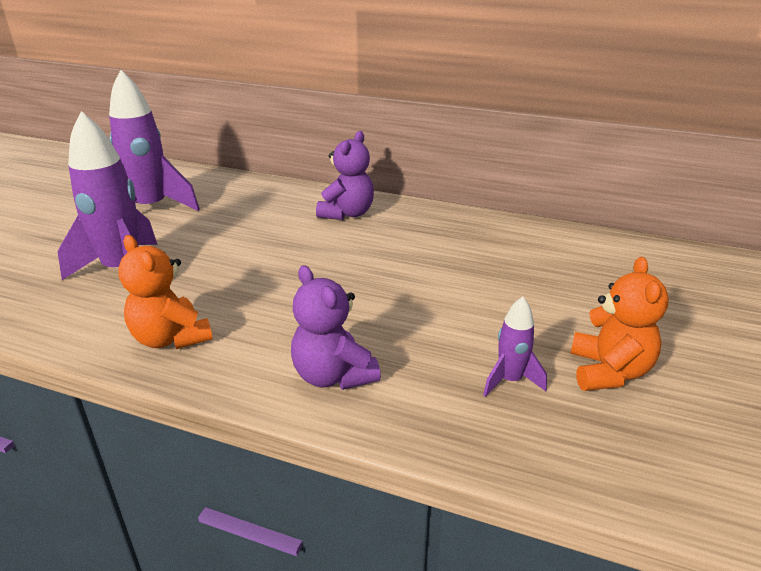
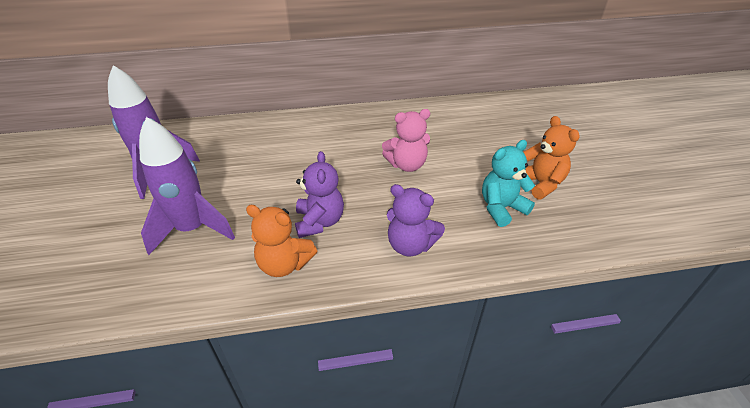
camera: 30 degrees left, 10 degrees up
(347, 213) = (312, 130): purple teddy bear -> purple teddy bear (319, 222)
(426, 284) = (407, 165): none -> pink teddy bear
(510, 381) = (501, 208): purple rocket -> turquoise teddy bear

